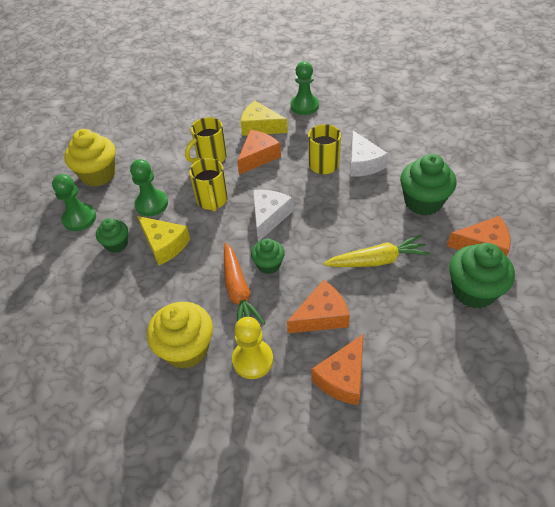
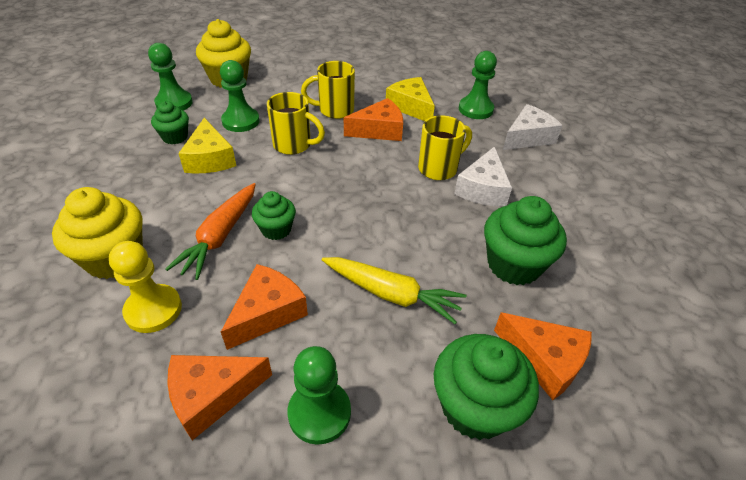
camera: 30 degrees right, 5 degrees down
(212, 200) = (294, 145): yellow mug -> yellow mug turned 90 degrees counterclockwise
(269, 217) = (328, 187): white cheese -> white cheese (527, 137)
(321, 316) = (267, 313): orange cheese -> orange cheese turned 60 degrees counterclockwise
(405, 346) = (319, 413): none -> green pawn

